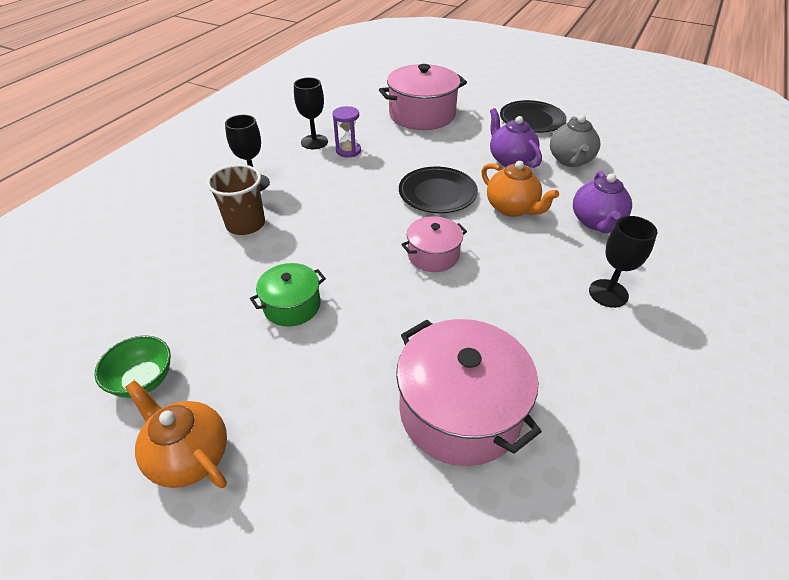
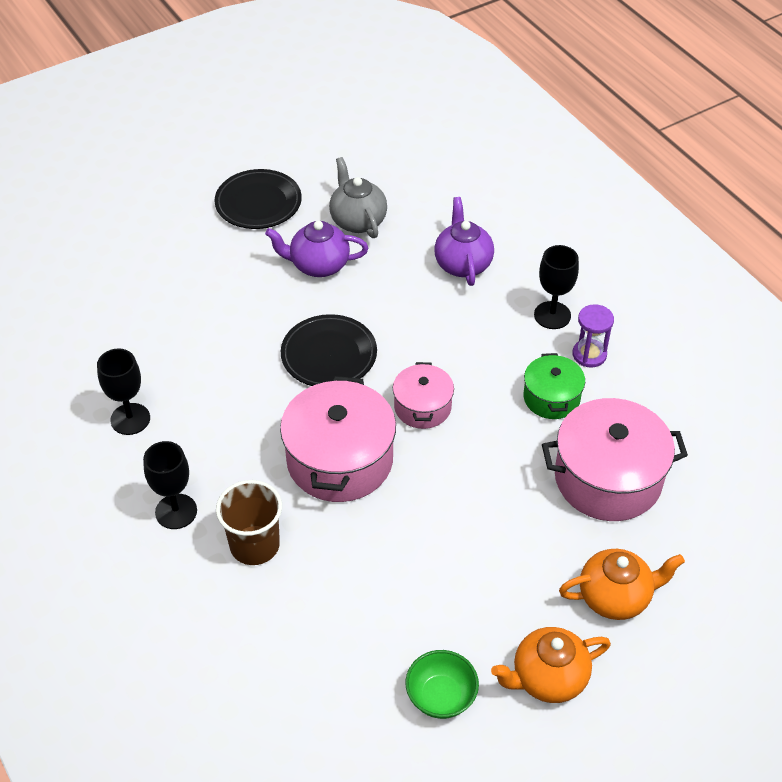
camera: 60 degrees left, 5 degrees up
(292, 306) = (417, 547): green pot -> green pot (551, 398)
(348, 151) = (180, 394): purple hourglass -> purple hourglass (589, 354)
(422, 115) = (159, 289): pink pot -> pink pot (340, 460)
(512, 208) = (398, 311): orange teapot -> orange teapot (615, 597)
(570, 160) = (358, 221): grey teapot -> grey teapot turned 150 degrees counterclockwise
(596, 222) = (463, 264): purple teapot -> purple teapot turned 135 degrees counterclockwise

